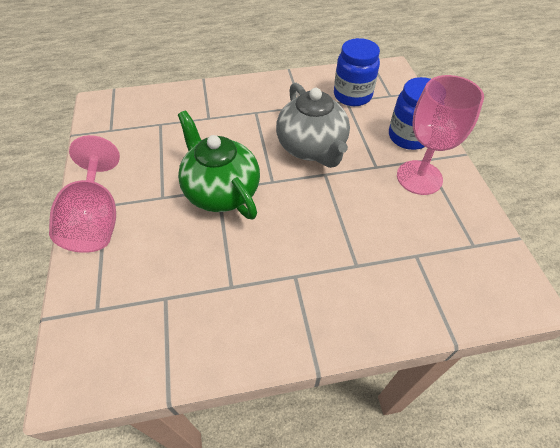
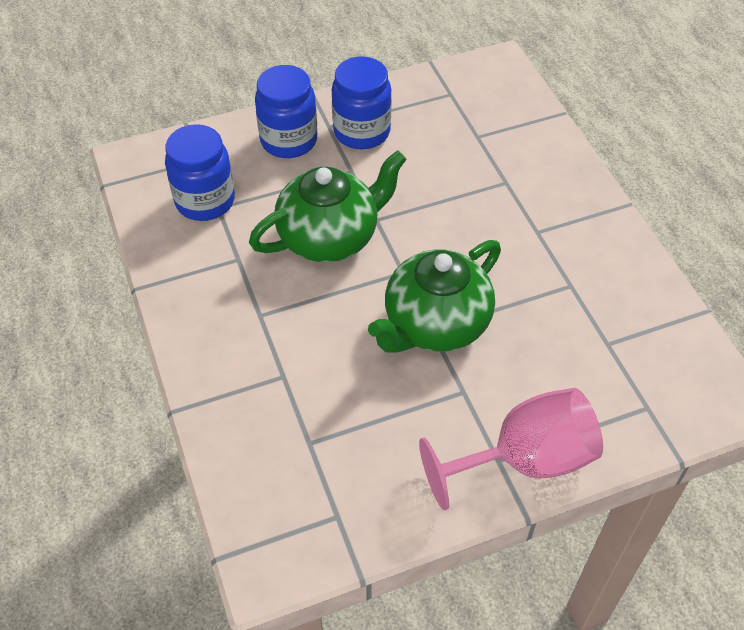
camera: 100 degrees left, 0 degrees up
(312, 148) = (330, 237): grey teapot -> green teapot
(419, 177) = (361, 132): pink goblet -> blue jar

